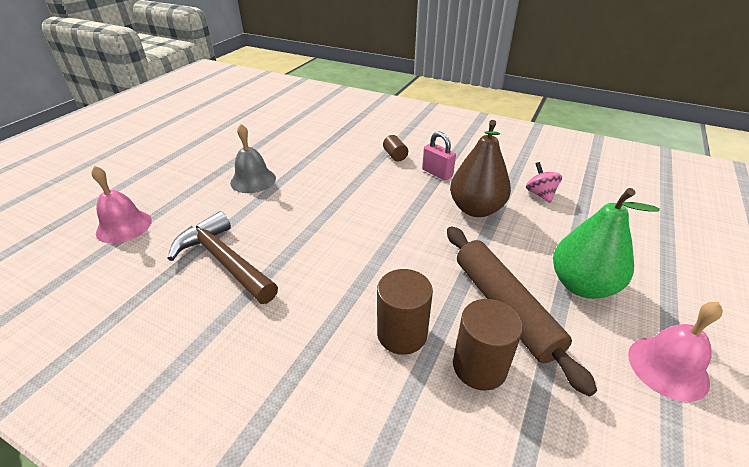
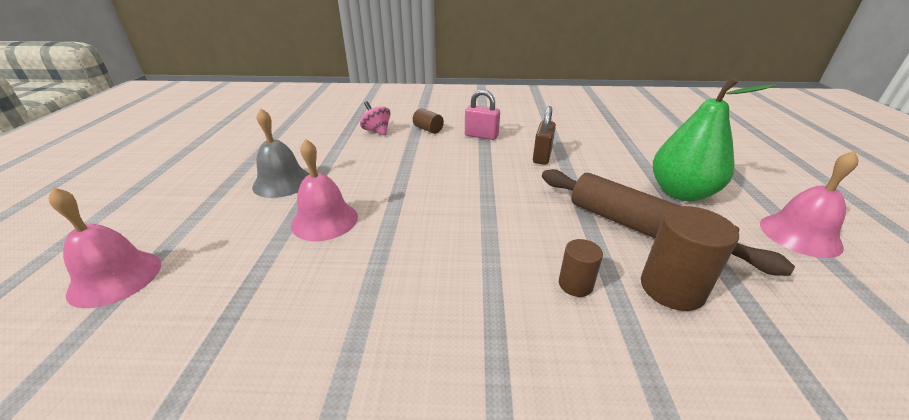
camera: 25 degrees left, 5 degrees down
(224, 261) = (305, 276): brown hammer -> none
(261, 221) = (324, 220): none -> pink bell
(402, 334) = (575, 284): brown cylinder -> brown cylinder, size x0.57
(476, 209) = (542, 156): brown pear -> brown padlock
(540, 194) = (583, 134): pink spinning top -> pink spinning top (377, 131)

